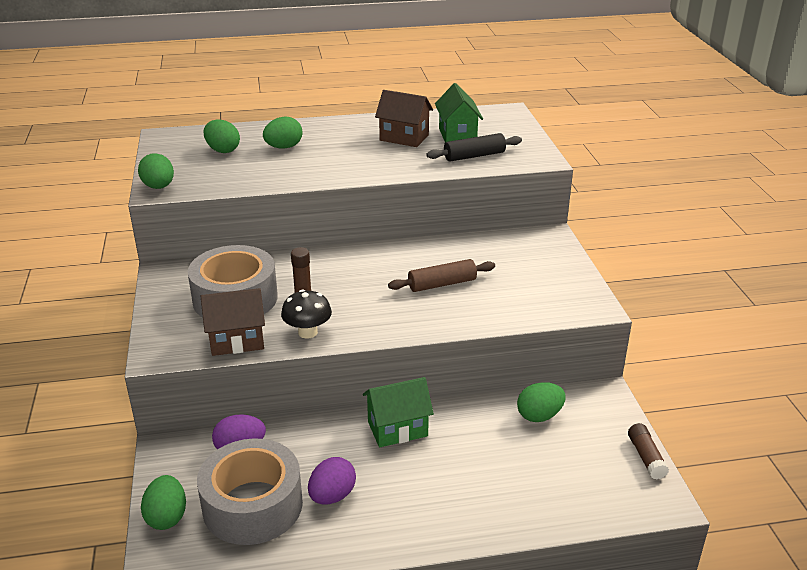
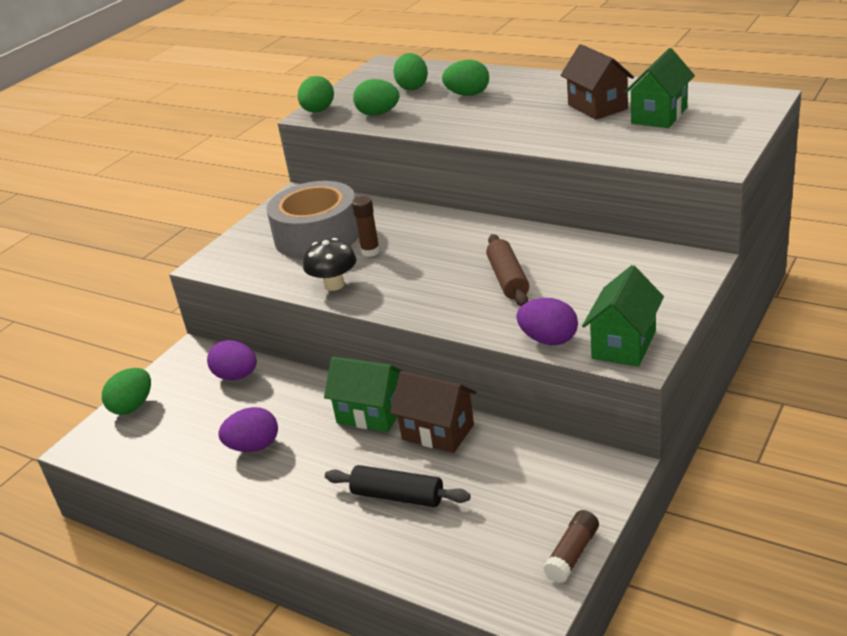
camera: 45 degrees right, 0 degrees up
(237, 341) = (274, 273): brown house -> brown house (438, 432)
(252, 505) = (193, 425): grey tape -> none
(442, 284) = (508, 279): brown rolling pin -> brown rolling pin turned 60 degrees clockwise
(474, 156) = (644, 142): black rolling pin -> black rolling pin (397, 496)
(526, 316) = (548, 340): none -> purple egg
(539, 416) = (514, 460): green egg -> green egg (378, 114)
(576, 302) = (624, 344): none -> green house

